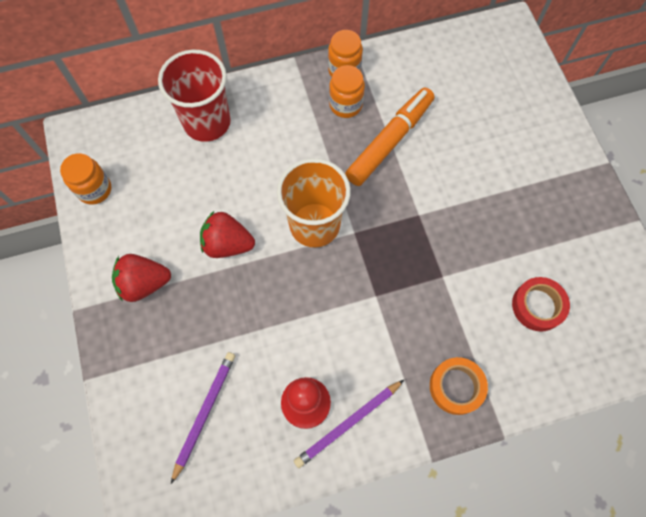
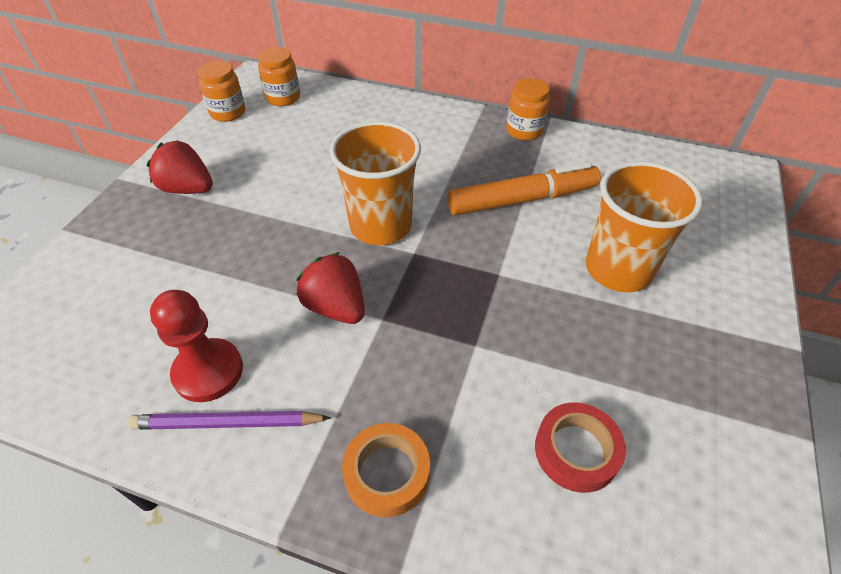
camera: 35 degrees right, 20 degrees down
(204, 413) = (112, 316): purple pencil -> none
(207, 122) = (363, 112): red cup -> none
(227, 244) = (286, 198): red strawberry -> red strawberry (336, 307)
(345, 105) = (502, 154): orange jar -> orange jar (283, 98)
(485, 165) = (618, 269): none -> orange cup

